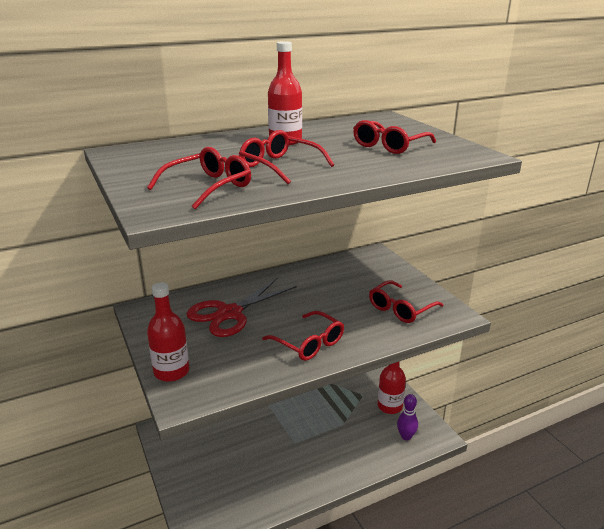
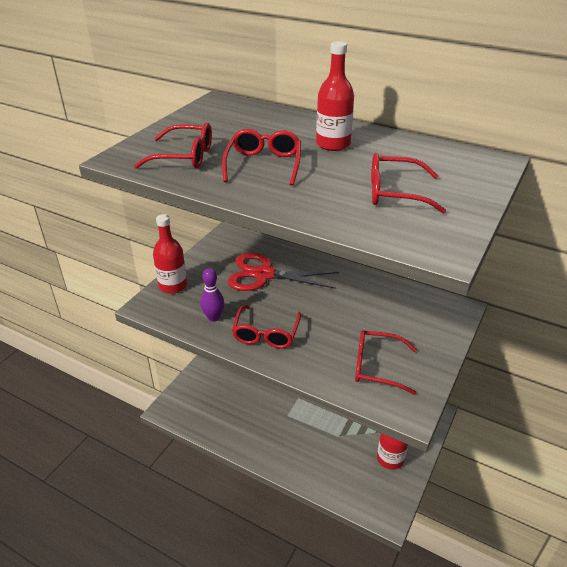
camera: 55 degrees right, 10 degrees up
(406, 436) = (364, 489): purple bowling pin -> purple bowling pin (213, 317)

